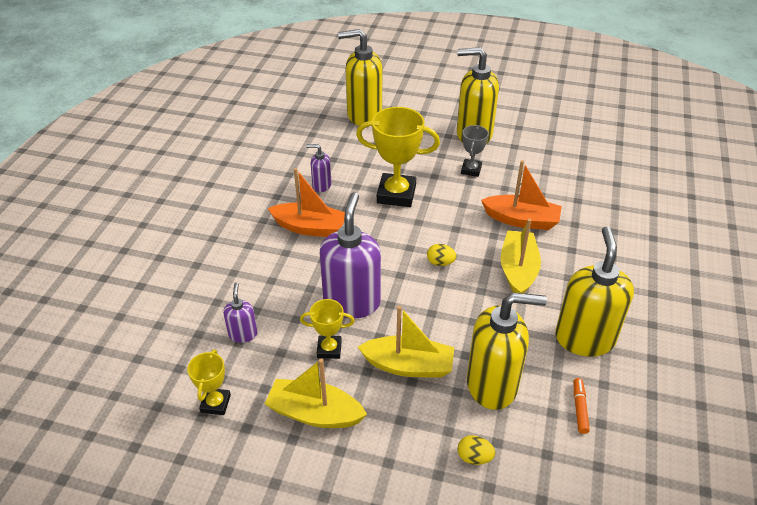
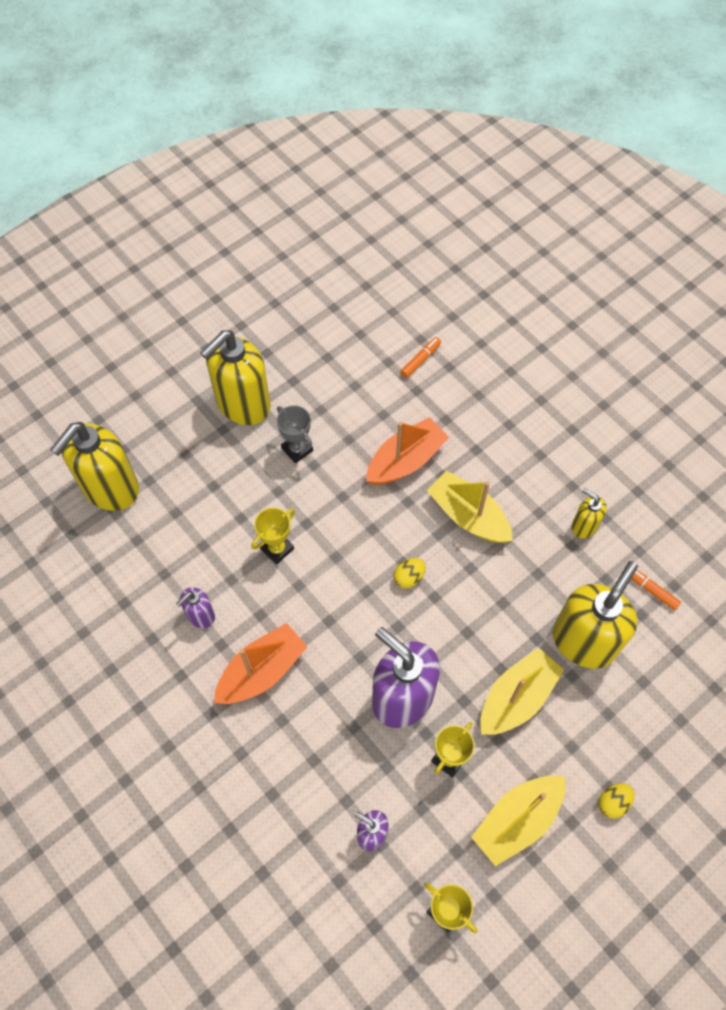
camera: 55 degrees left, 20 degrees up
(396, 194) = (277, 549): yellow trophy -> yellow trophy, size x0.54
(474, 457) = (647, 711): yellow egg -> yellow egg (613, 802)
(584, 338) = (584, 526): yellow soap dispenser -> yellow soap dispenser, size x0.48
(601, 191) = (420, 360): none -> orange marker

